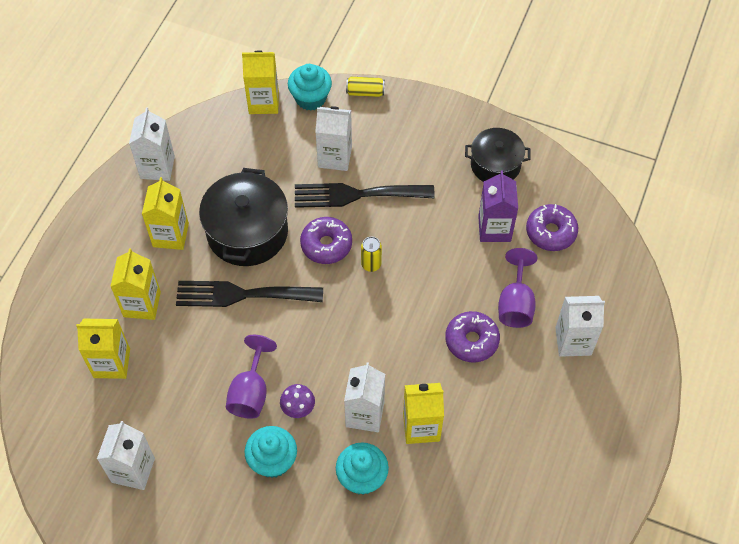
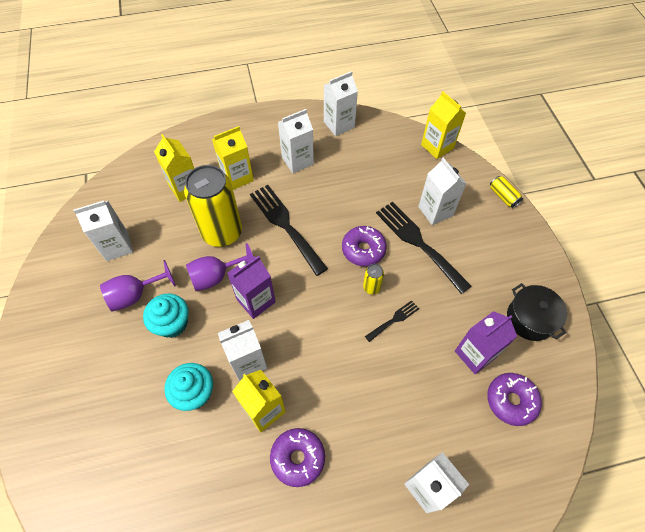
camera: 55 degrees right, 0 degrees up
(170, 235) = (297, 161): yellow carton -> white carton
(202, 358) = (222, 232): none -> yellow can
(247, 232) = (334, 199): black pot -> none
(298, 409) = (222, 314): purple mushroom -> none
(307, 371) = (256, 301): none -> purple carton
(310, 98) = (466, 169): turquoise cupcake -> none
(416, 268) = (394, 320): none -> black fork
(471, 340) = (364, 400): purple donut -> purple donut (298, 458)
(515, 303) = (423, 414): purple goblet -> purple goblet (135, 295)

